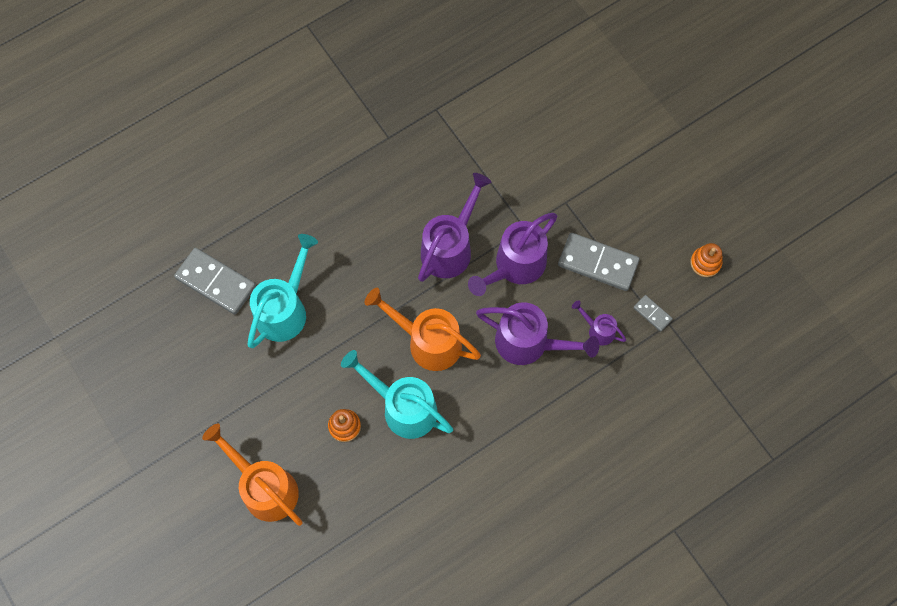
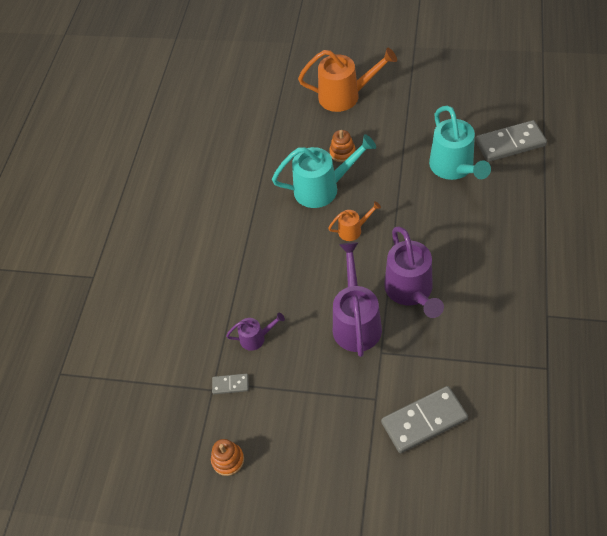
camera: 140 degrees right, 15 degrees down
(427, 341) = (353, 230): orange watering can -> orange watering can, size x0.51
(530, 343) = (291, 288): purple watering can -> none
(598, 263) = (304, 380): grey domino -> grey domino (424, 420)

